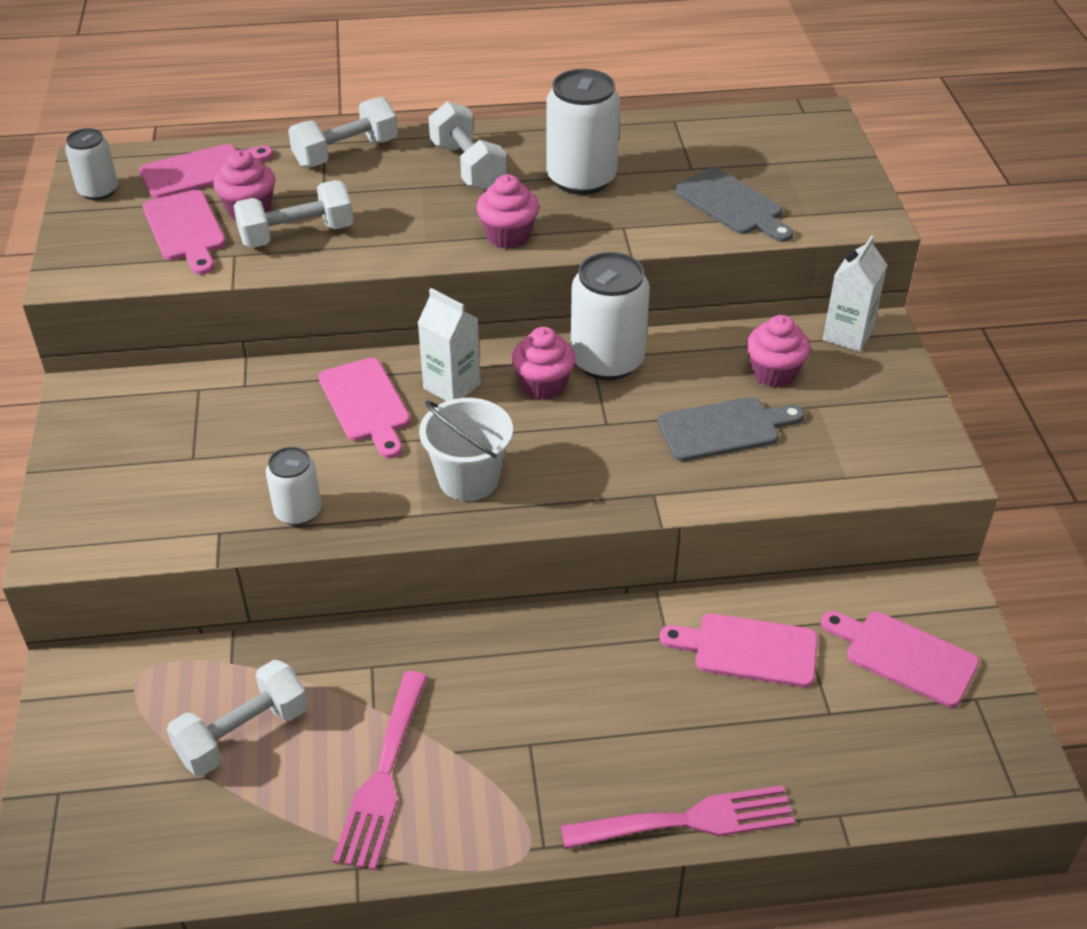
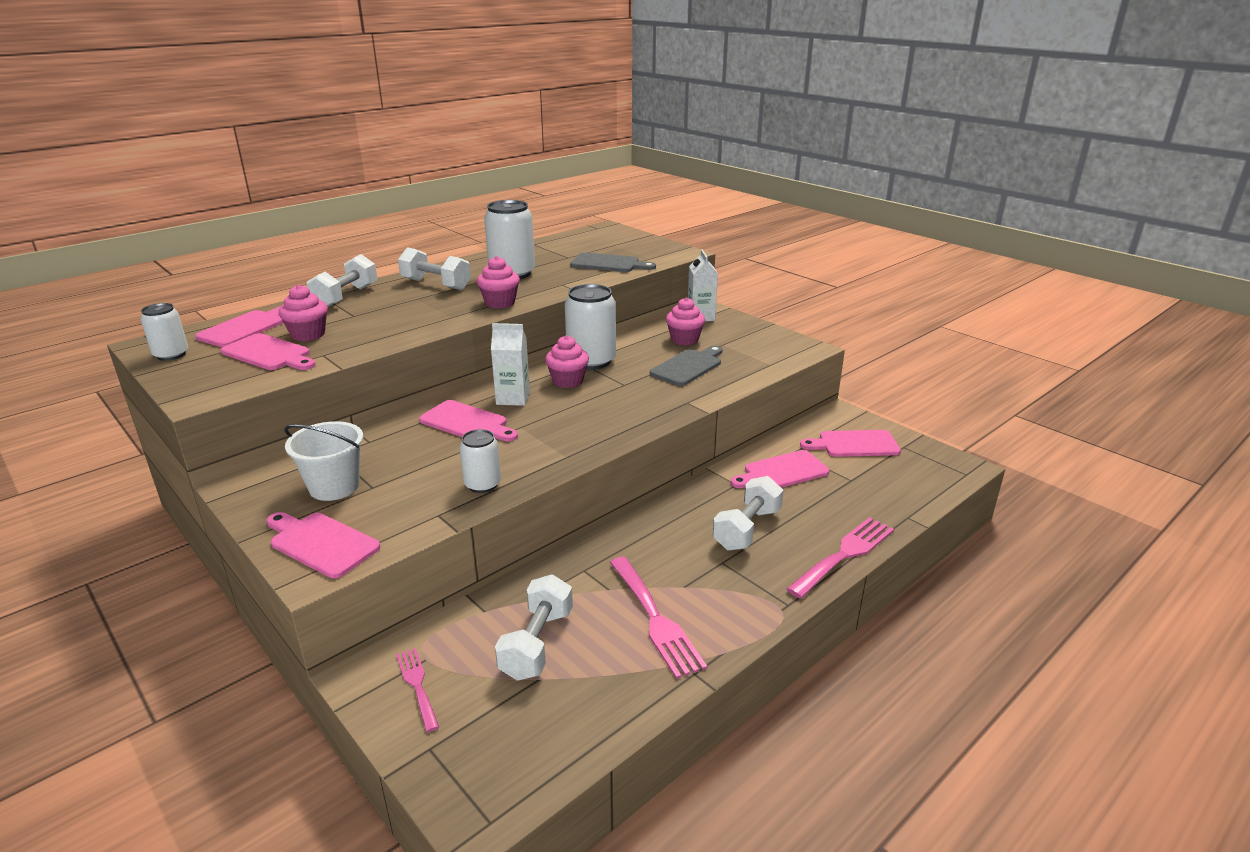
camera: 35 degrees left, 15 degrees down
(89, 513) = (321, 543): none -> pink cutting board
(103, 715) = (417, 685): none -> pink fork
(297, 235) = (358, 336): white dumbbell -> white dumbbell (747, 529)
(468, 479) = (575, 432): white bucket -> white bucket (334, 487)

